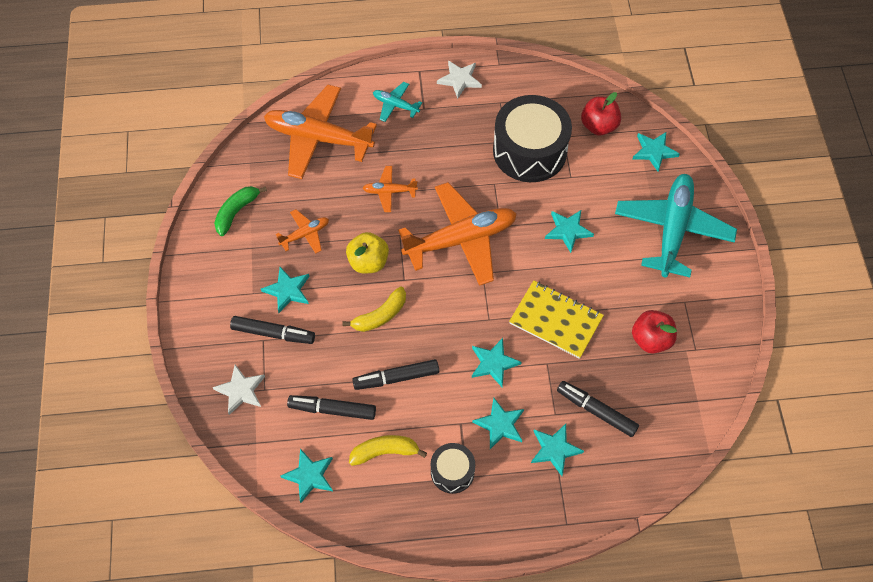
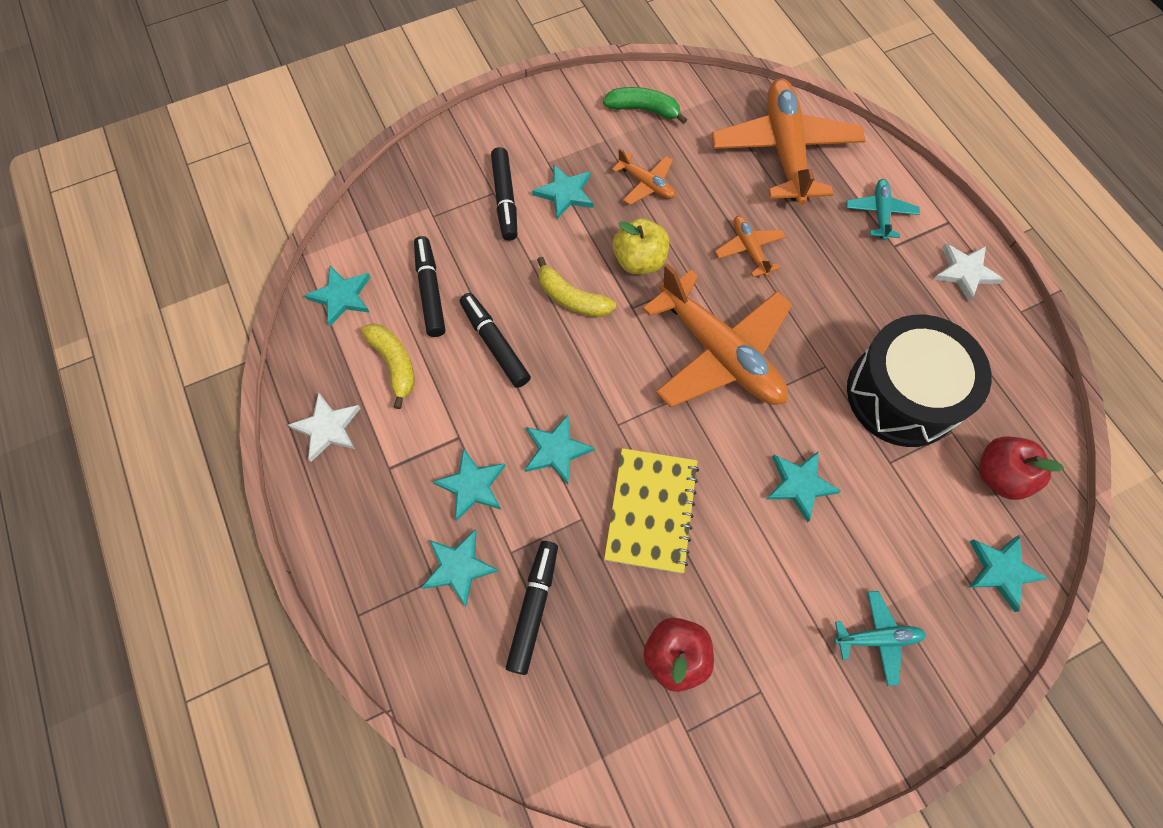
camera: 70 degrees right, 5 degrees up
(240, 390) = (424, 194): white star -> white star (327, 428)
(452, 472) = (390, 449): black drum -> none
(672, 229) = (877, 638): turquoise plane -> turquoise plane, size x0.46

